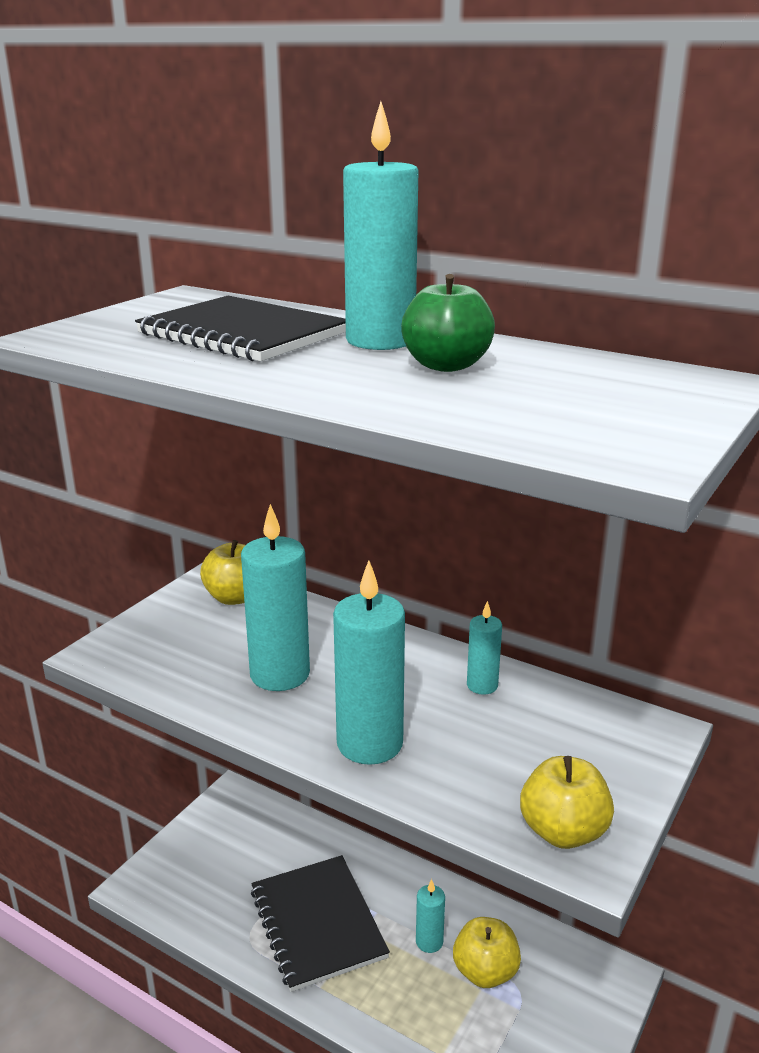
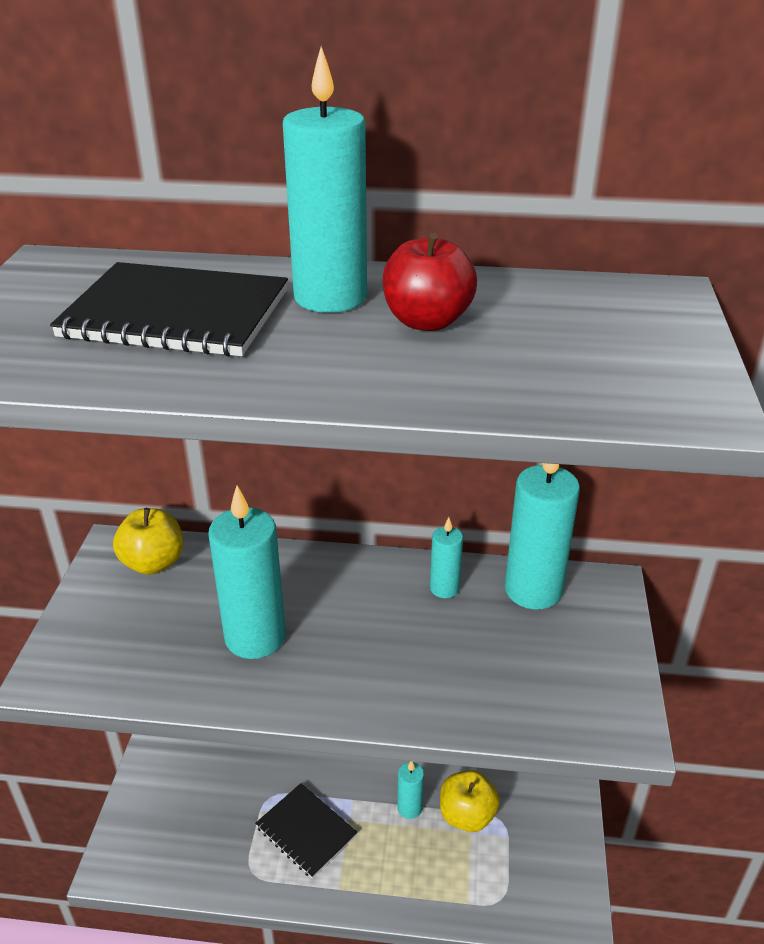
camera: 25 degrees left, 10 degrees up
(317, 923) = (306, 831): black notebook -> black notebook, size x0.66
(369, 743) = (384, 683): turquoise candle -> turquoise candle (533, 590)
(446, 365) = (427, 321): green apple -> red apple
(563, 831) = (591, 710): yellow apple -> none

